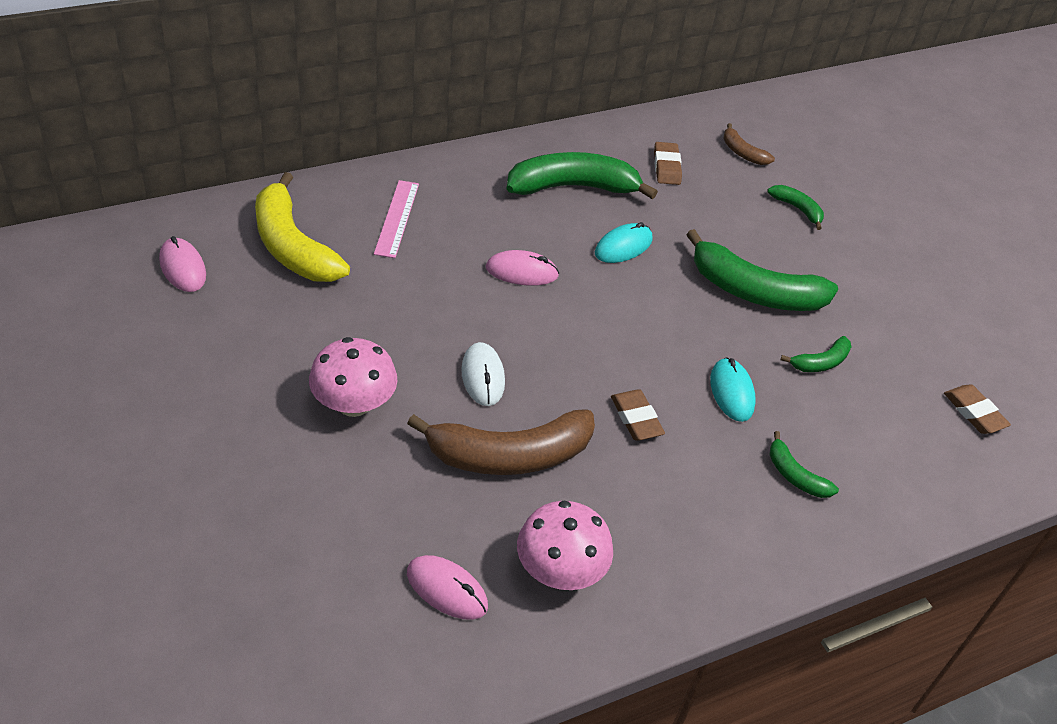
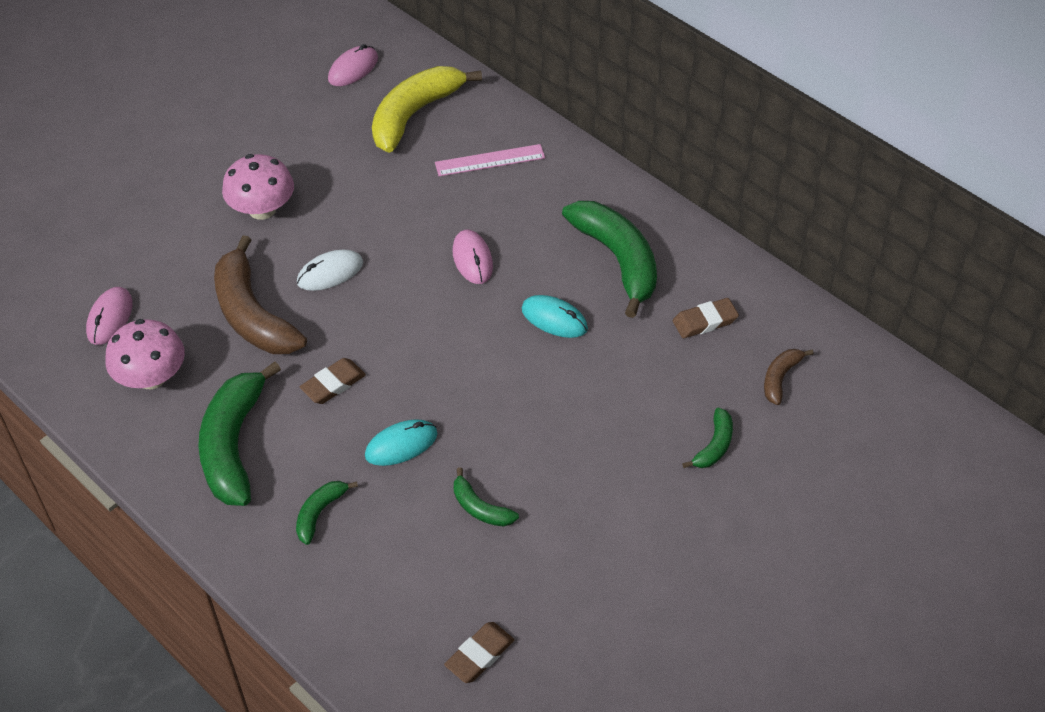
camera: 75 degrees right, 5 degrees up
(754, 291) = (553, 434): green banana -> green banana (233, 445)

